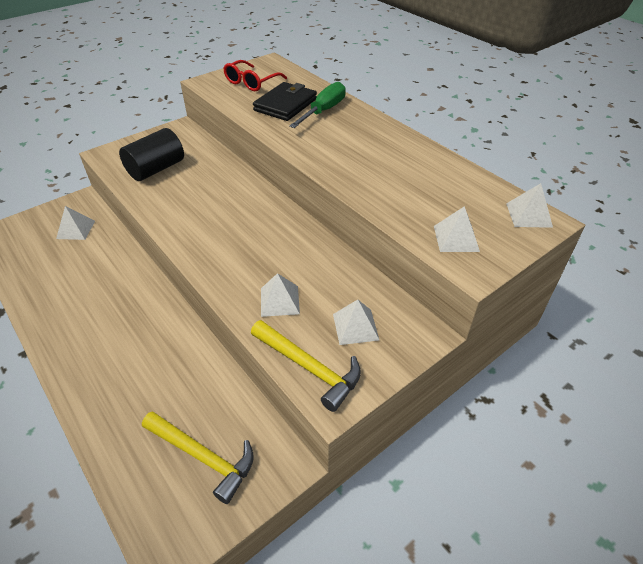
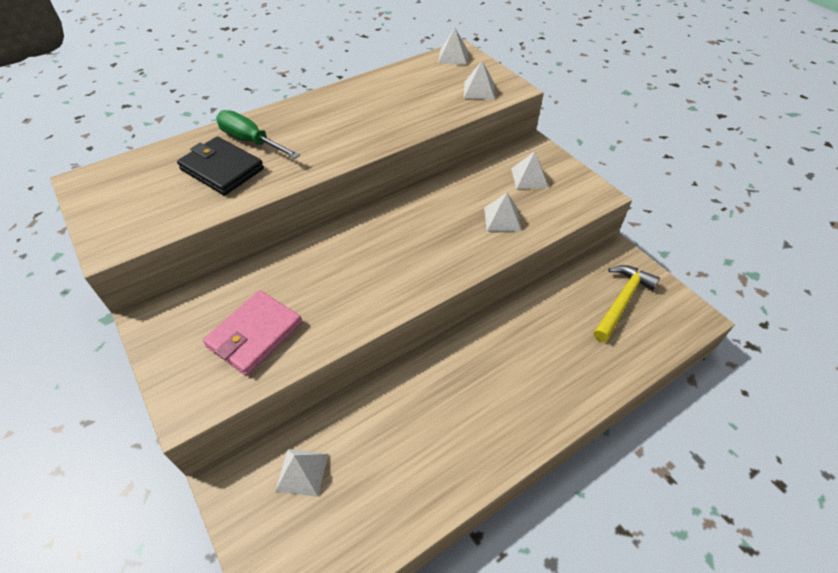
camera: 85 degrees left, 5 degrees up
(156, 169) = (255, 334): black cylinder -> pink wallet
(251, 82) = (141, 198): red glasses -> none
(309, 367) = (571, 204): yellow hammer -> none

